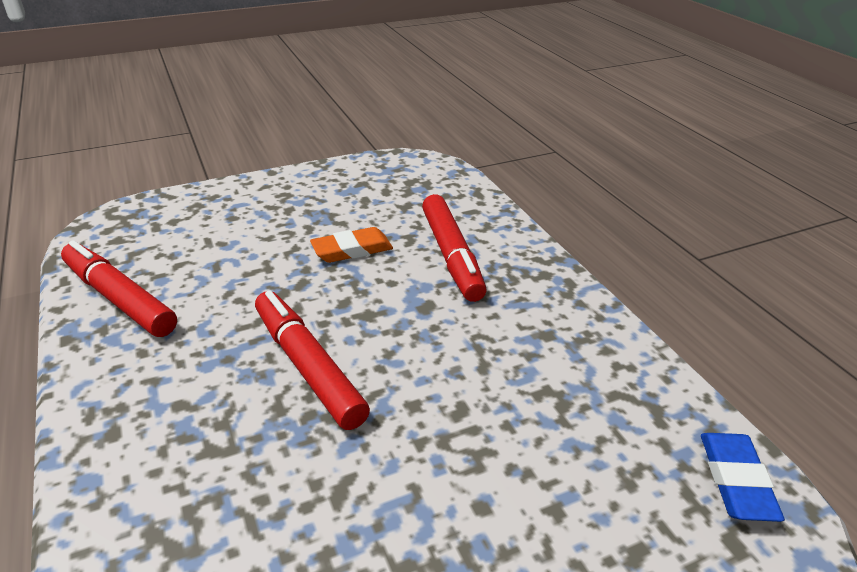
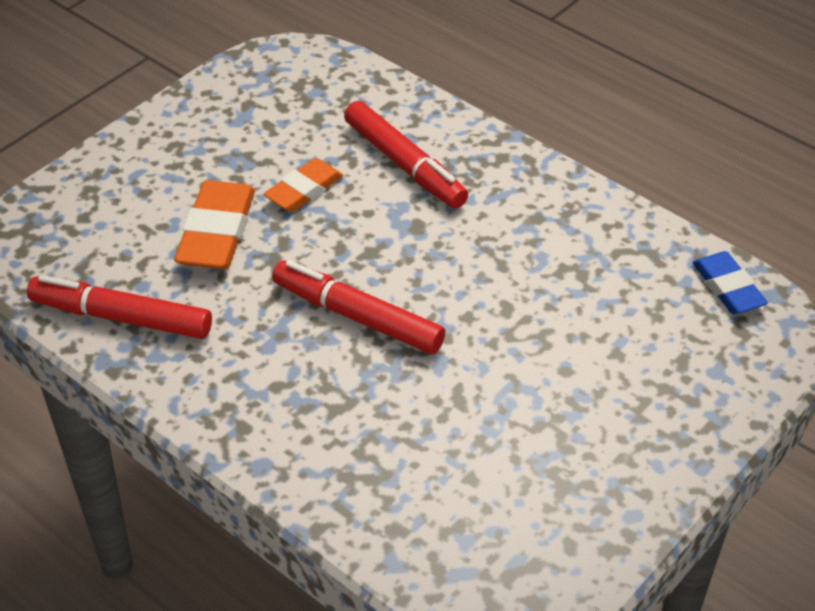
camera: 25 degrees left, 10 degrees up
(255, 259) = (216, 232): none -> orange eraser

